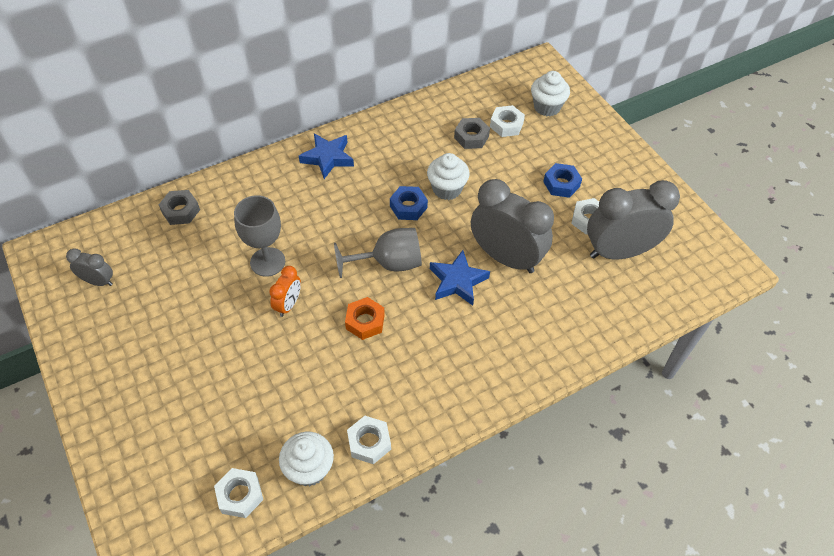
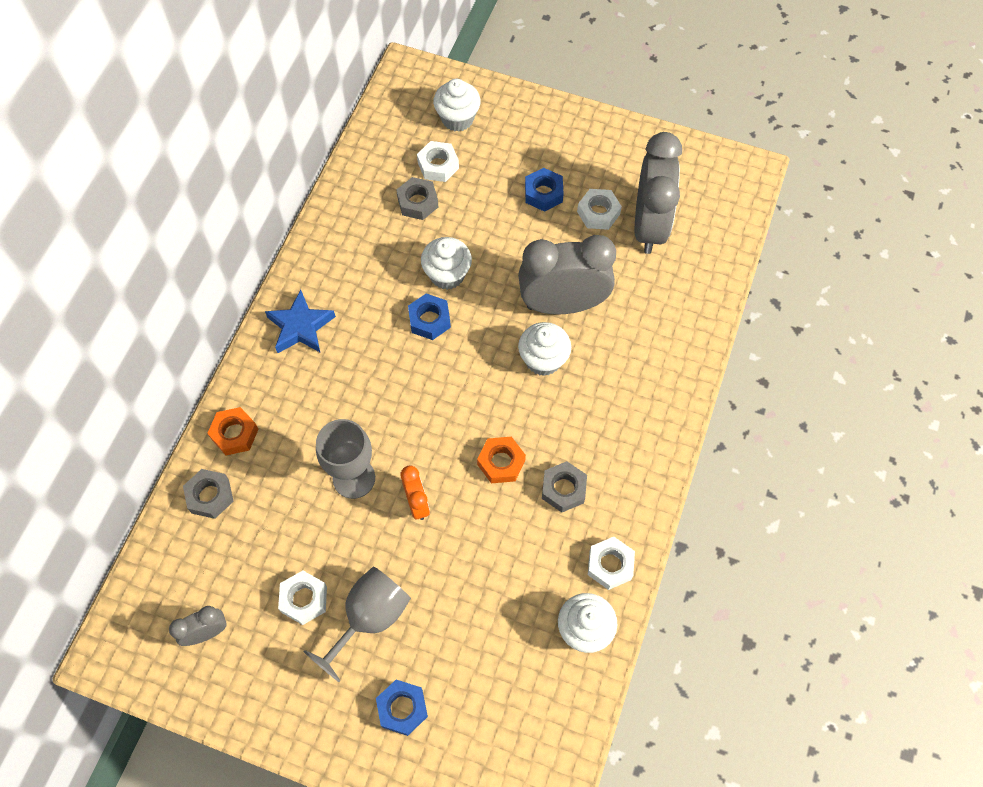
camera: 40 degrees left, 10 degrees up
(150, 417) = (402, 708): none -> blue nut
(229, 188) = (235, 434): none -> orange nut
(240, 495) = (551, 701): white nut -> white nut (304, 599)
(388, 369) = (563, 489): none -> grey nut
(389, 263) = (467, 390): grey goblet -> grey goblet (369, 617)
(457, 281) = (543, 360): blue star -> white cupcake
(619, 251) = (649, 226): grey clock -> grey clock turned 150 degrees clockwise

